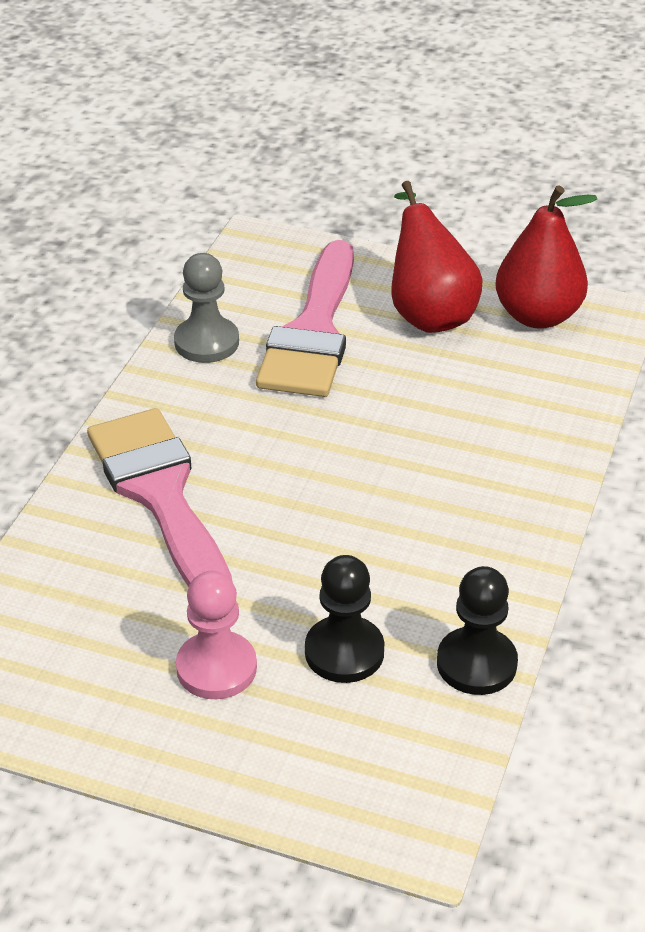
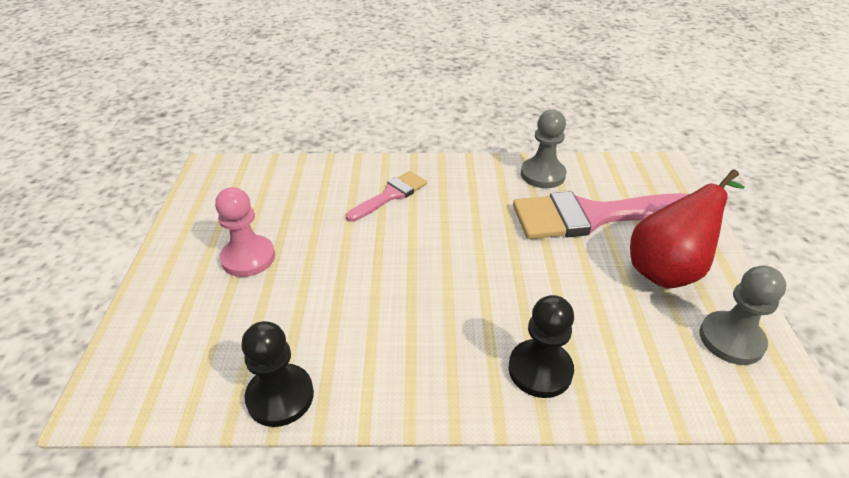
camera: 70 degrees right, 0 degrees up
(160, 495) = (391, 195): pink brush -> pink brush, size x0.52
(344, 652) = (275, 314): black pawn -> black pawn (540, 370)
(537, 316) = (731, 339): red pear -> grey pawn

